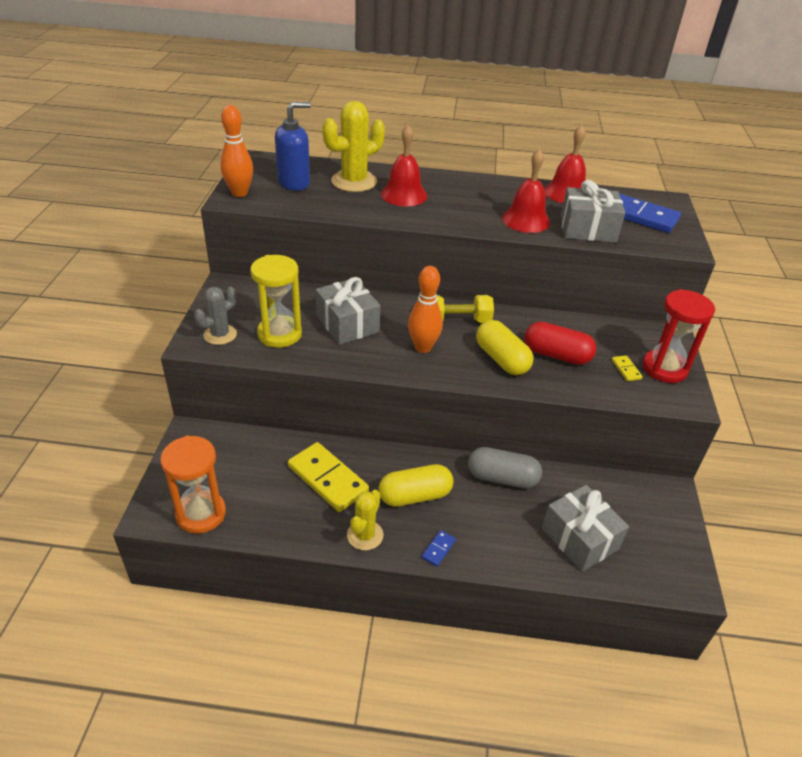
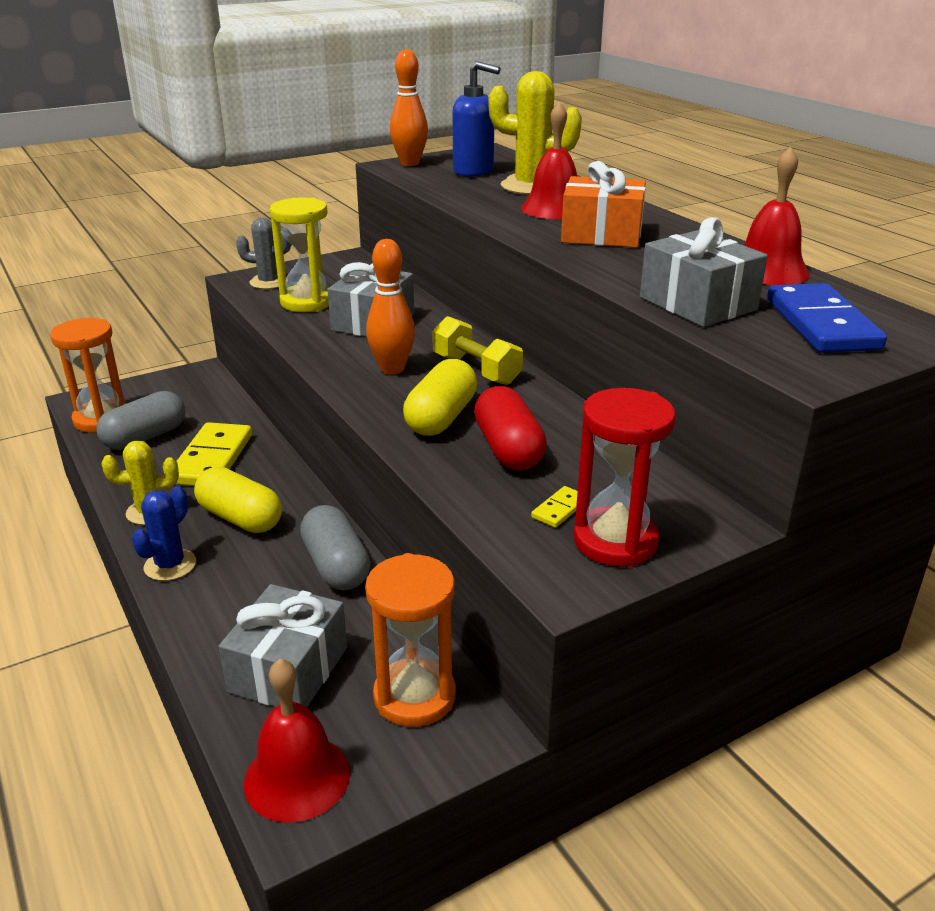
camera: 55 degrees right, 10 degrees down
(258, 500) = (145, 437): none -> grey capsule
(438, 549) = (170, 565): blue domino -> blue cactus
(465, 204) = (601, 235): none -> orange gift
(526, 220) = (636, 269): red bell -> red bell (297, 777)
(632, 501) = (414, 696): none -> orange hourglass

